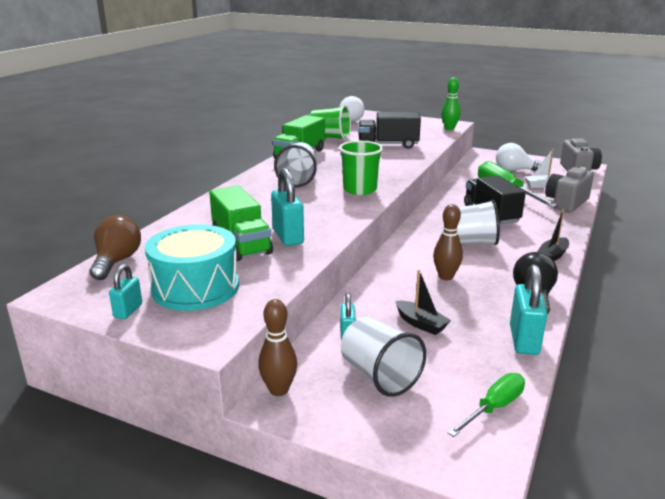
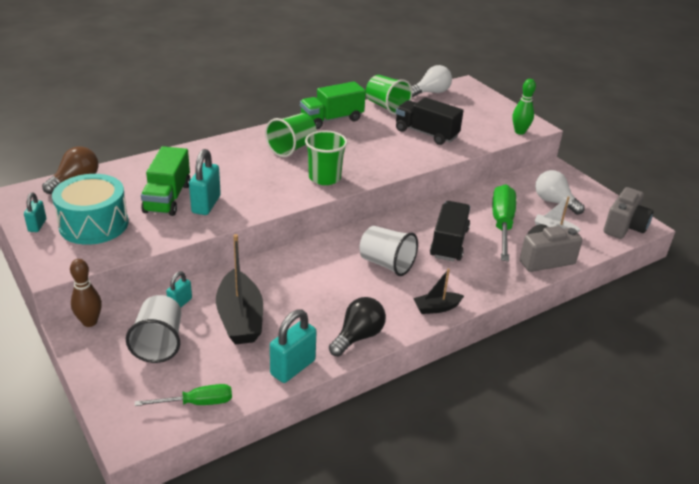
camera: 30 degrees right, 10 degrees up
(128, 311) = (37, 225): turquoise padlock -> turquoise padlock turned 45 degrees counterclockwise
(298, 179) = (292, 148): white cup -> green cup
(421, 324) = (240, 318): black boat -> black boat, size x1.87
(446, 277) = (316, 288): brown bowling pin -> none

